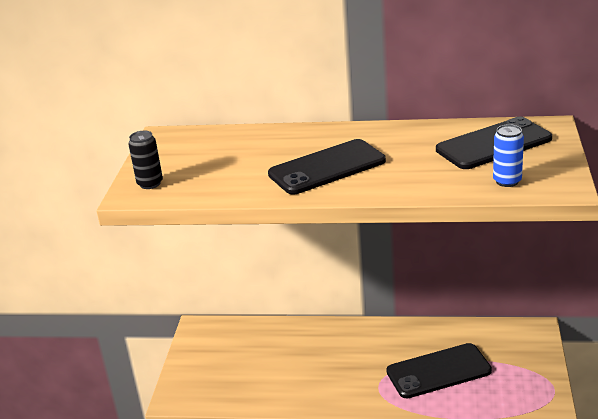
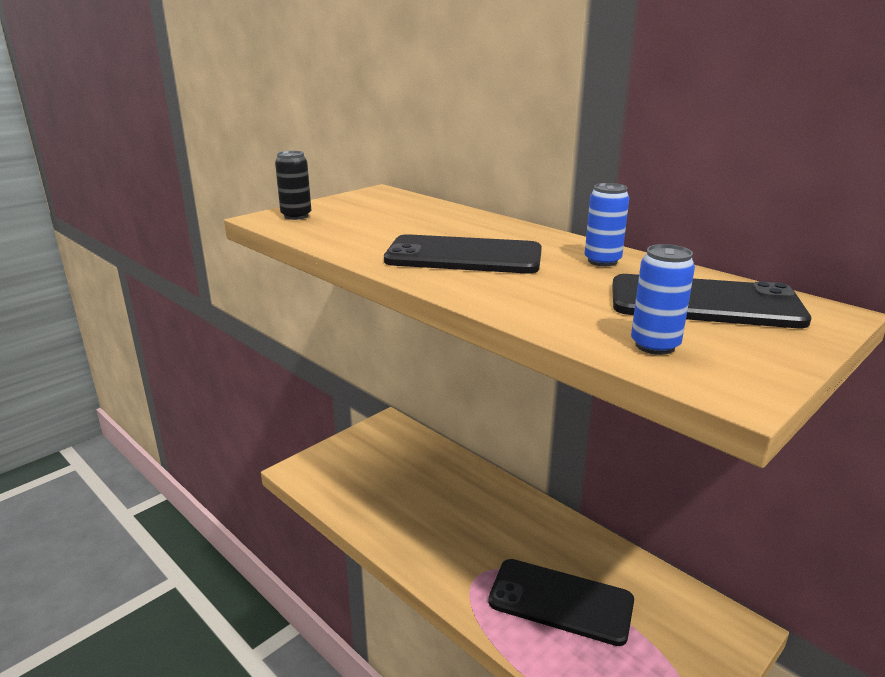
camera: 35 degrees right, 5 degrees down
(407, 137) = (602, 261): none -> blue can

